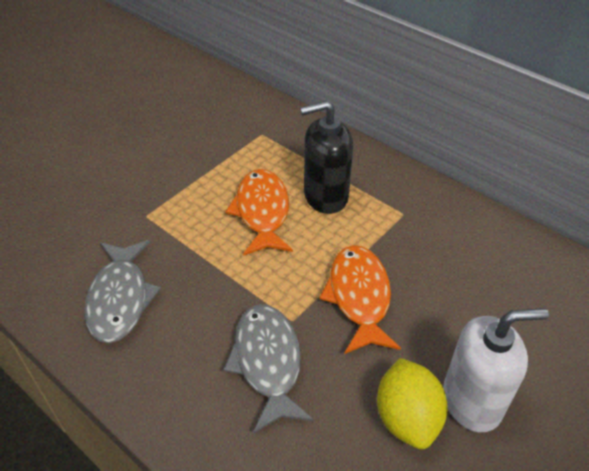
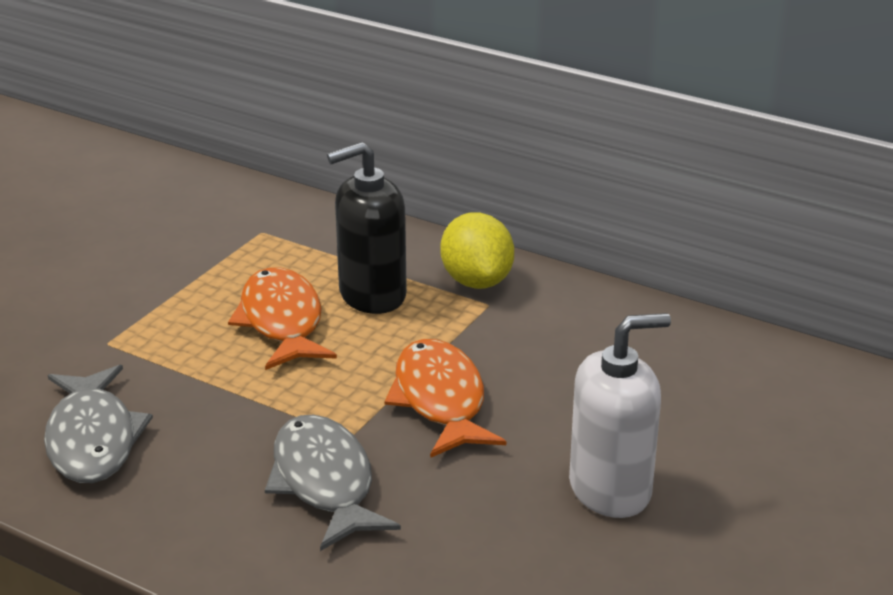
camera: 10 degrees left, 15 degrees down
(407, 418) = (526, 516): yellow lemon -> yellow lemon (476, 281)

